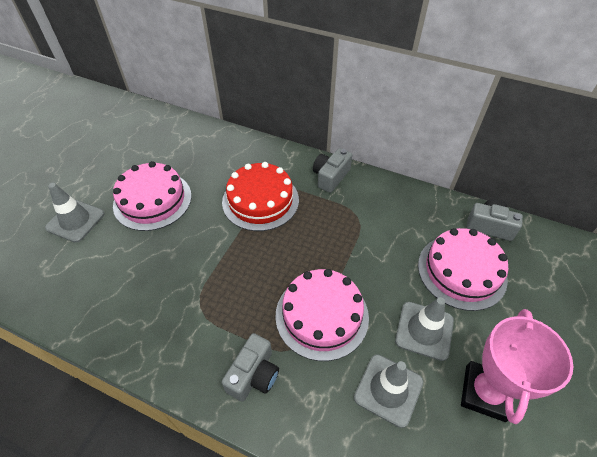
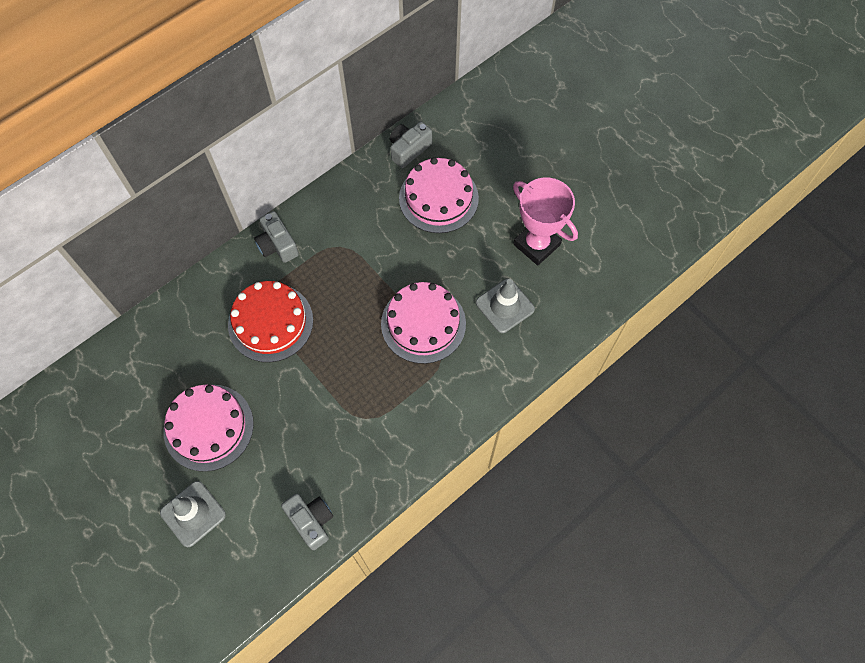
camera: 65 degrees left, 15 degrees up
(254, 375) = (448, 396): grey camera -> grey camera (311, 521)
(424, 330) = (473, 256): grey traffic cone -> none

